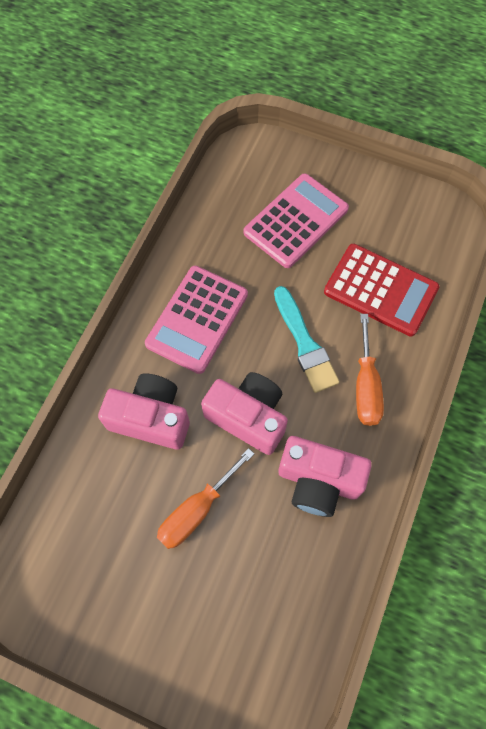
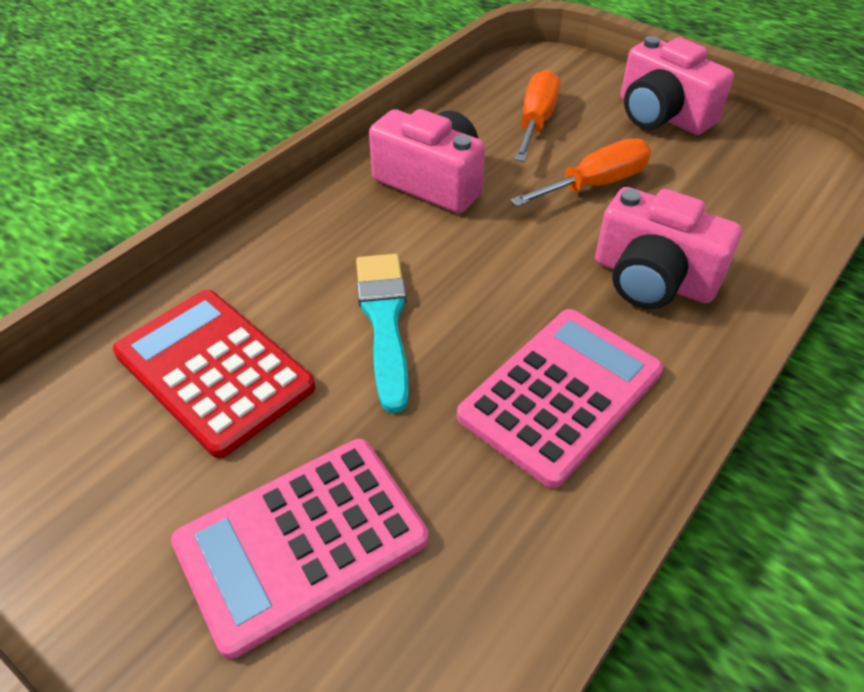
camera: 165 degrees left, 20 degrees down
(248, 417) = (505, 254): pink camera -> pink camera (662, 115)
(366, 386) = (319, 254): orange screwdriver -> orange screwdriver (536, 121)

